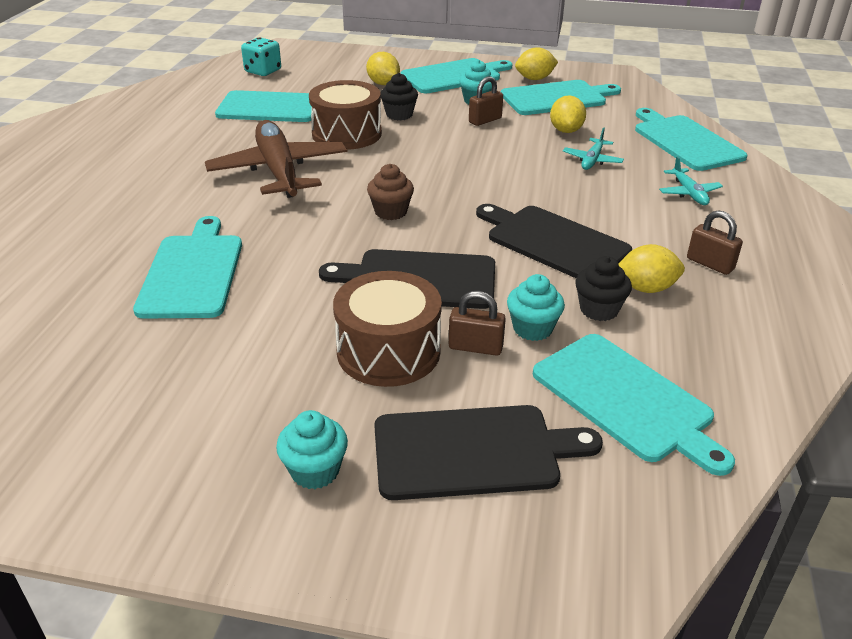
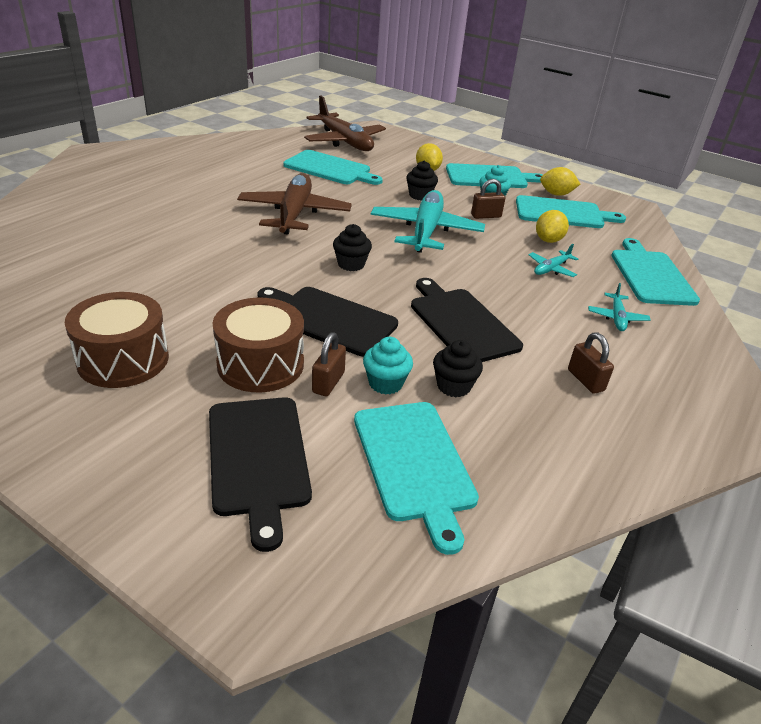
camera: 20 degrees right, 0 degrees up
(192, 272) = (174, 267): turquoise cutting board -> none
(263, 71) = (344, 141): turquoise dice -> brown plane
(315, 471) = (135, 430): turquoise cupcake -> none
(347, 134) = (367, 200): brown drum -> brown drum (123, 359)
(391, 212) = (351, 264): brown cupcake -> black cupcake
(438, 154) = (425, 231): none -> turquoise plane
(473, 451) = (258, 458): black cutting board -> black cutting board turned 60 degrees clockwise
(475, 347) = (328, 382): brown padlock -> brown padlock turned 75 degrees clockwise
(646, 288) = (509, 382): yellow lemon -> none

